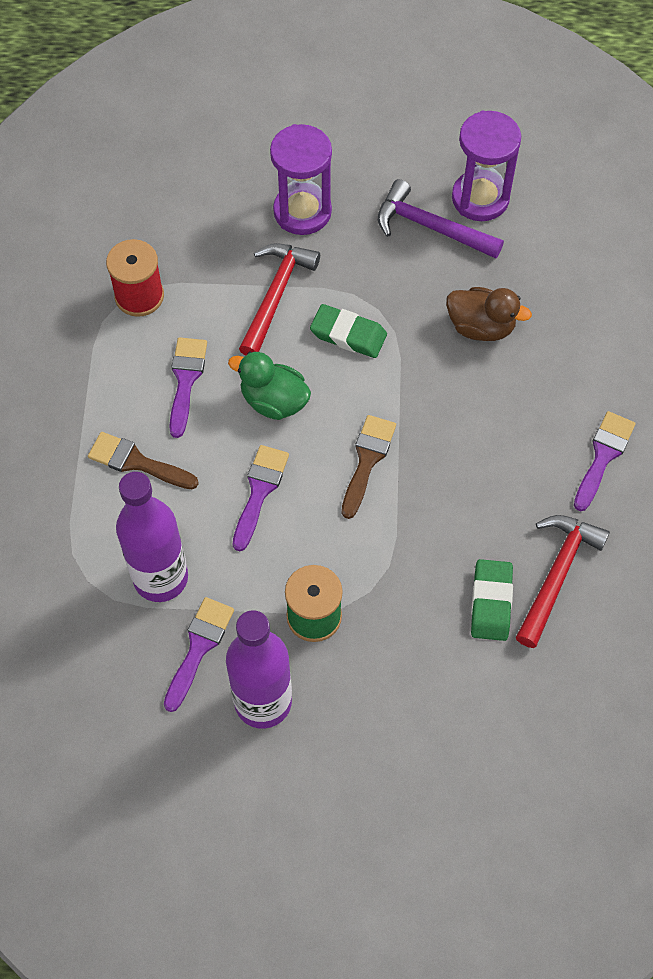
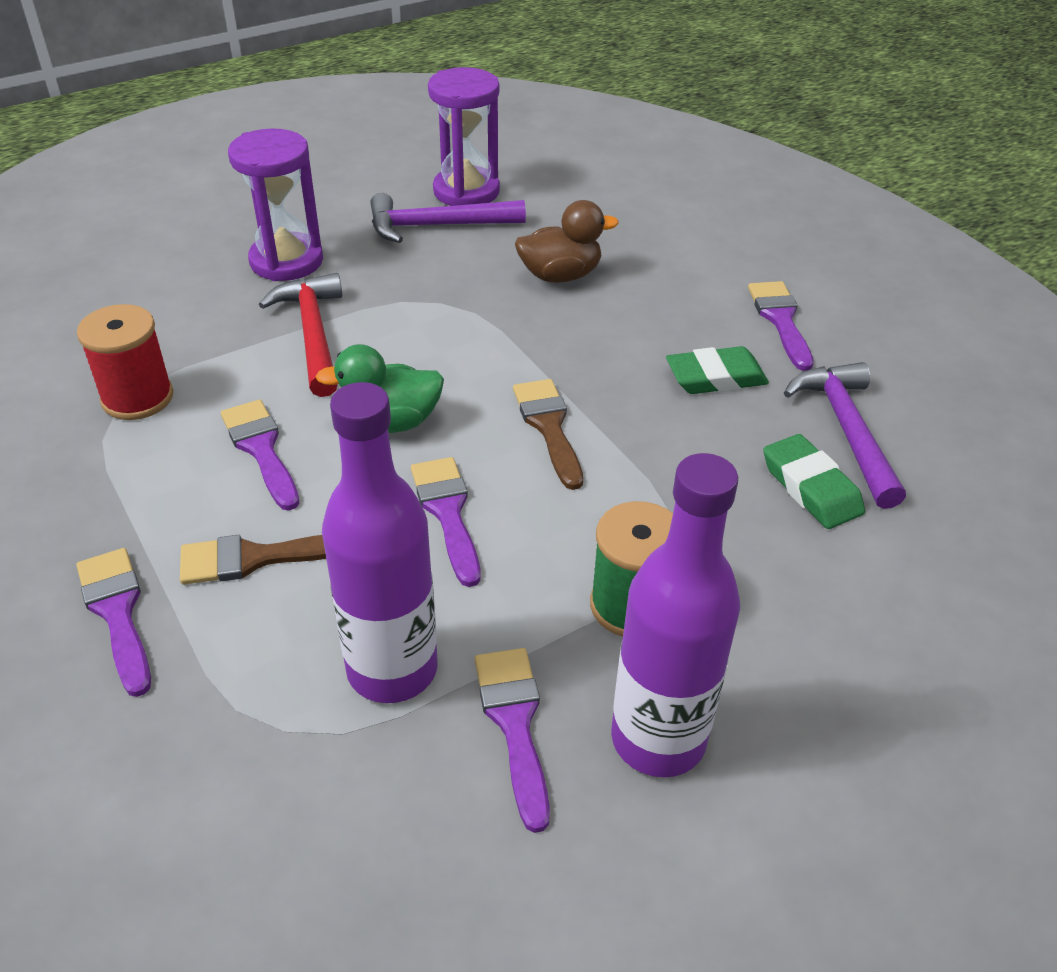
camera: 35 degrees left, 20 degrees down
(48, 457) = (117, 613): none -> purple brush
(348, 334) = (426, 333): green eraser -> green eraser (716, 377)
(556, 575) = (846, 431): red hammer -> purple hammer

